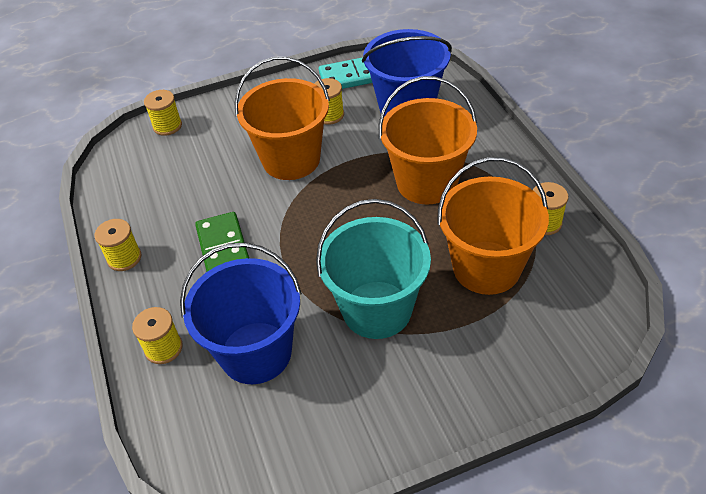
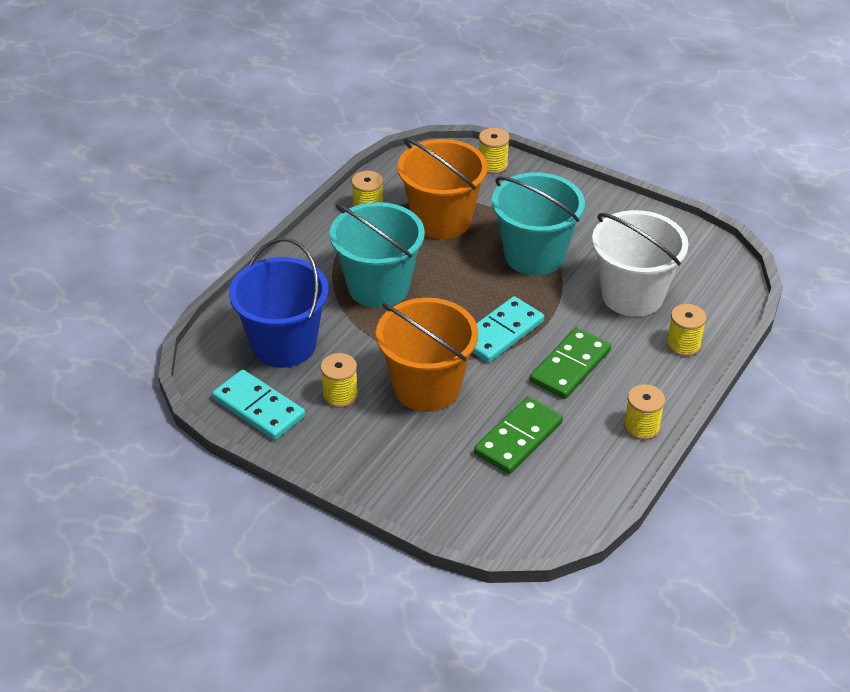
camera: 130 degrees left, 5 degrees down
(167, 126) = (465, 518): yellow spool -> yellow spool (493, 165)
(195, 183) = (518, 438): none -> green domino
(256, 352) = (632, 295): blue bucket -> white bucket
(302, 230) = (501, 333): none -> turquoise domino
(427, 182) = (378, 287): orange bucket -> turquoise bucket

